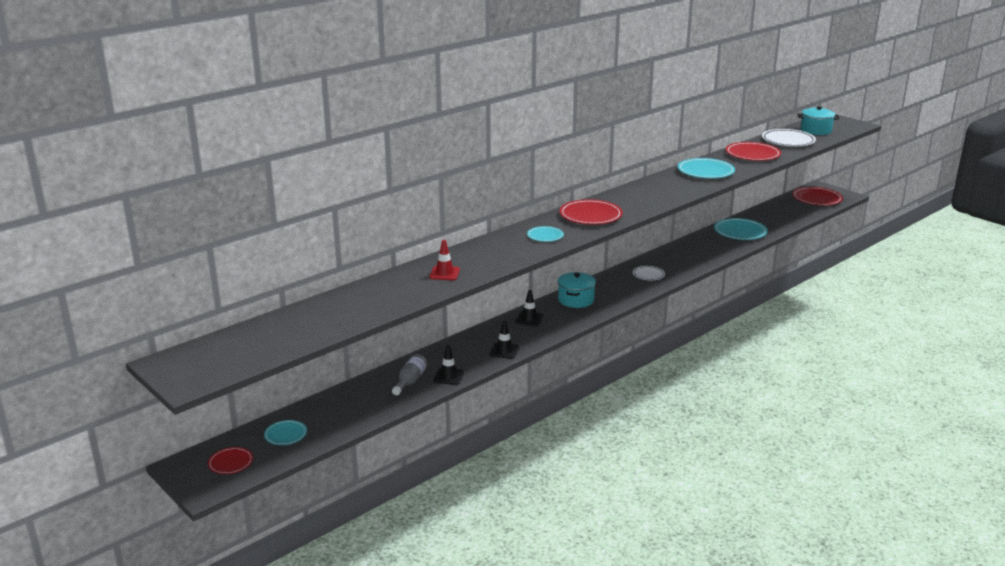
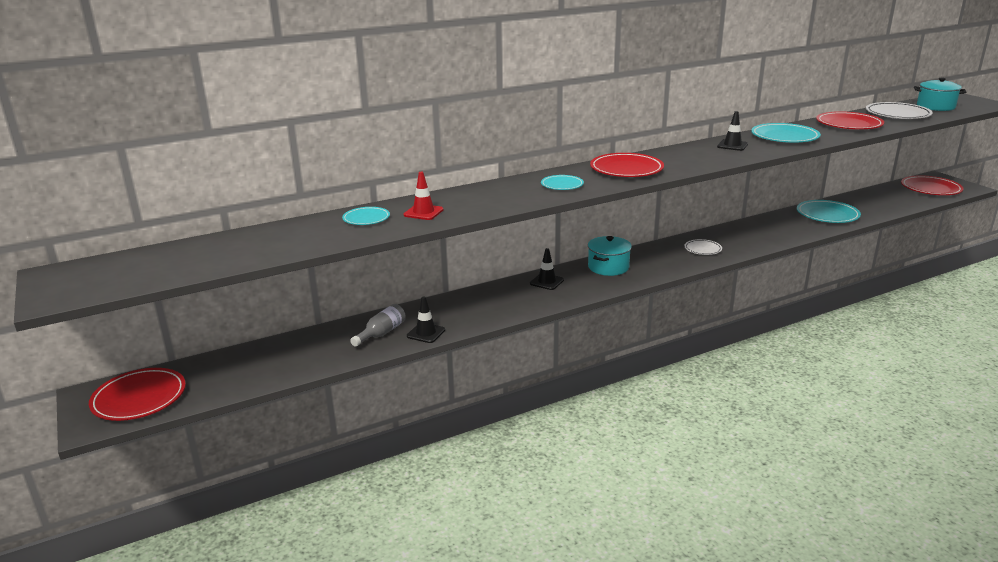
camera: 15 degrees right, 0 degrees up
(230, 463) = (139, 398): red plate -> red plate, size x1.78
(285, 435) = (216, 375): turquoise plate -> turquoise plate (366, 218)
(504, 351) = (502, 312): black traffic cone -> black traffic cone (732, 145)

